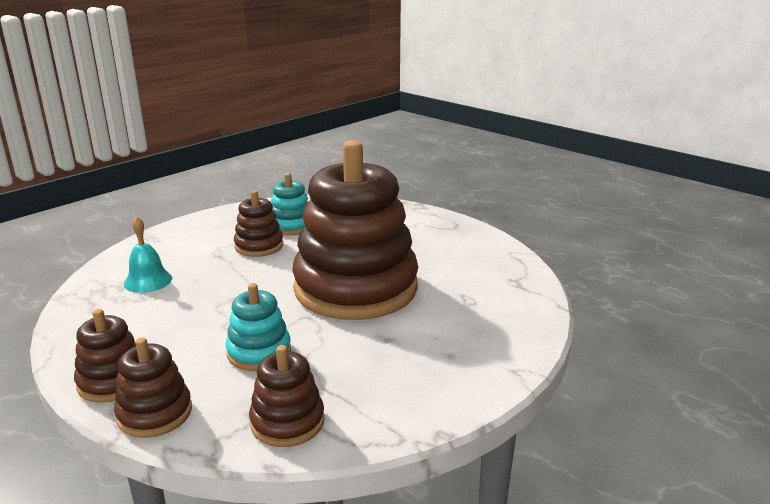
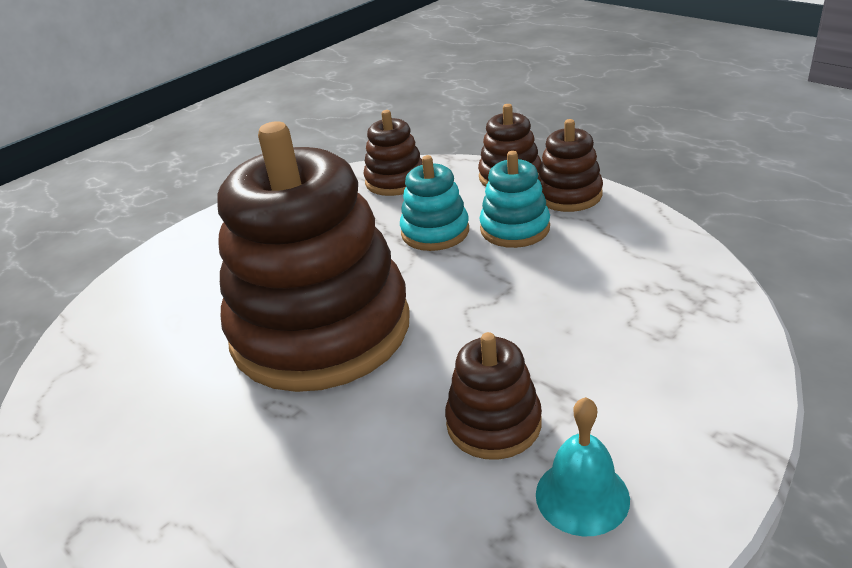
camera: 175 degrees left, 10 degrees up
(148, 281) = (641, 321): turquoise bell -> turquoise bell (582, 496)
(291, 226) = (443, 505): turquoise stacking toy -> turquoise stacking toy (515, 228)

